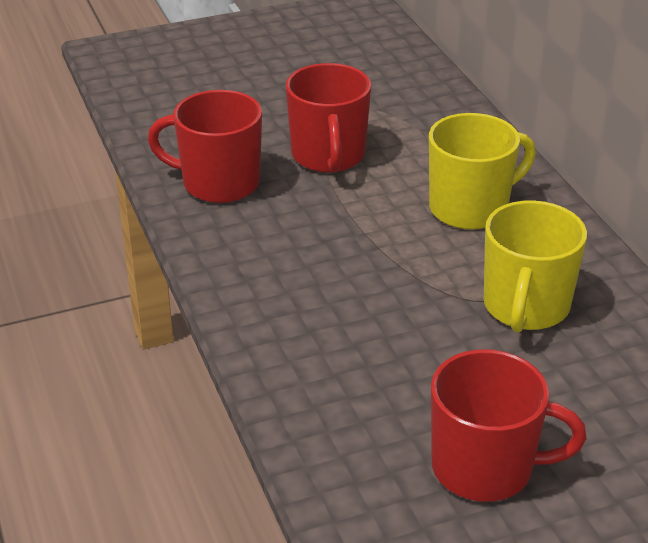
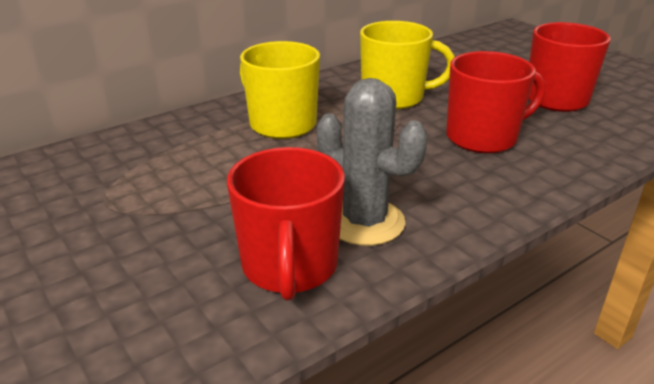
camera: 105 degrees left, 5 degrees down
(257, 228) = (365, 222): none -> grey cactus
(328, 156) = (212, 201): red mug -> red mug (483, 137)

